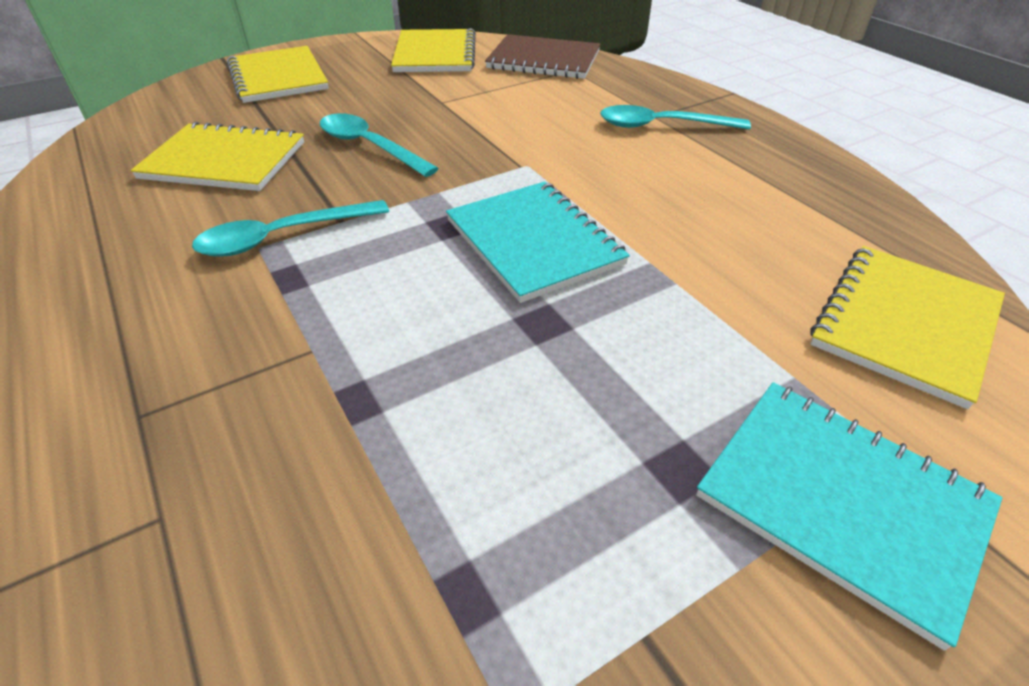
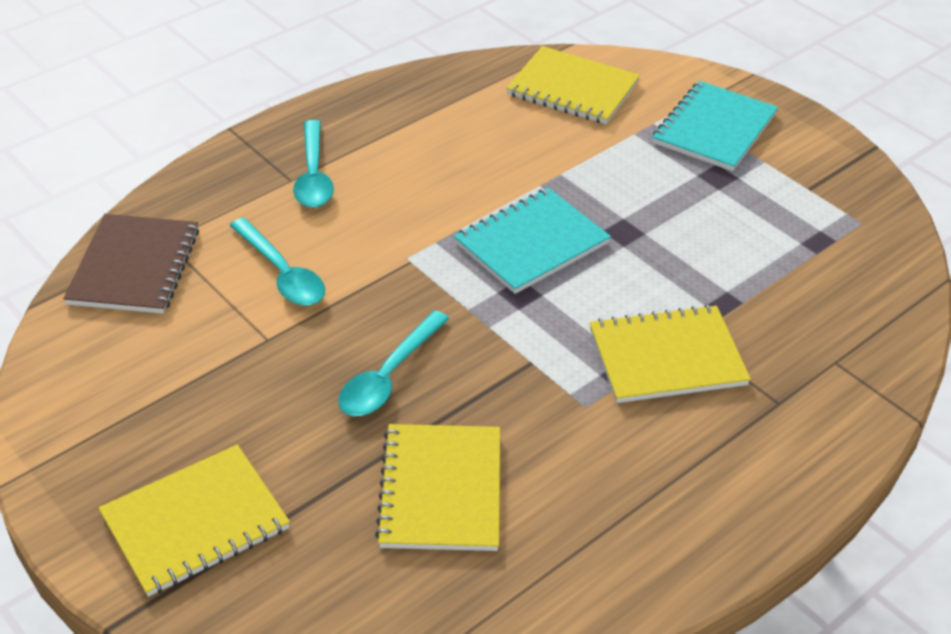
camera: 100 degrees left, 0 degrees up
(283, 237) = (566, 394): turquoise spoon -> turquoise spoon (282, 273)
(435, 54) = (108, 371): yellow notebook -> yellow notebook (667, 357)

